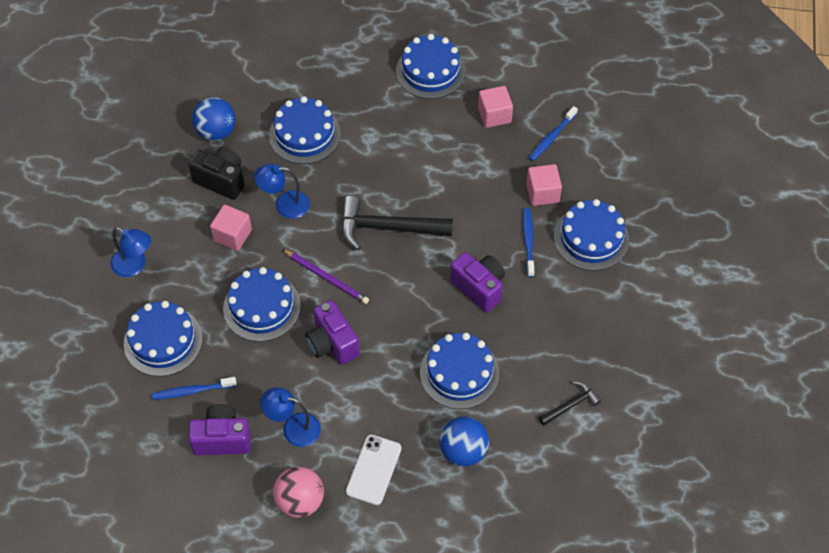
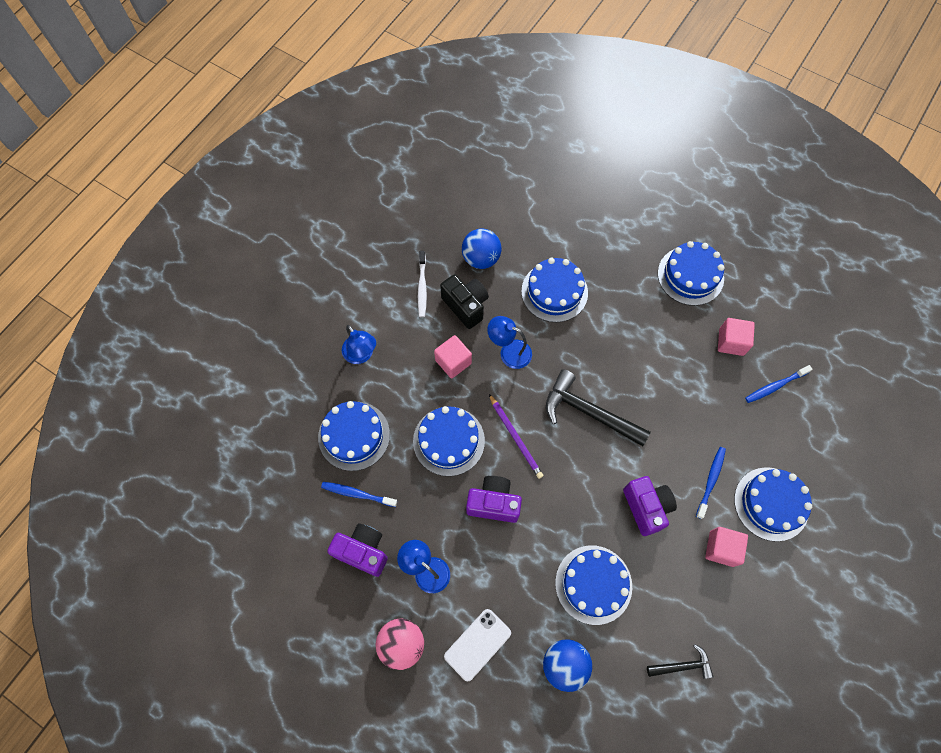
camera: 25 degrees right, 10 degrees up
(168, 180) = (422, 287): none -> white toothbrush
(332, 343) = (493, 503): purple camera -> purple camera turned 105 degrees clockwise
(542, 193) = (744, 438): pink cube -> pink cube (721, 548)

